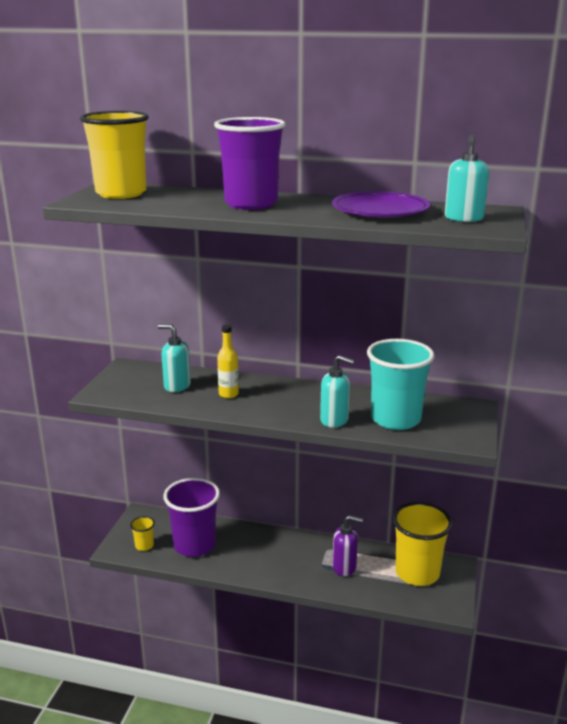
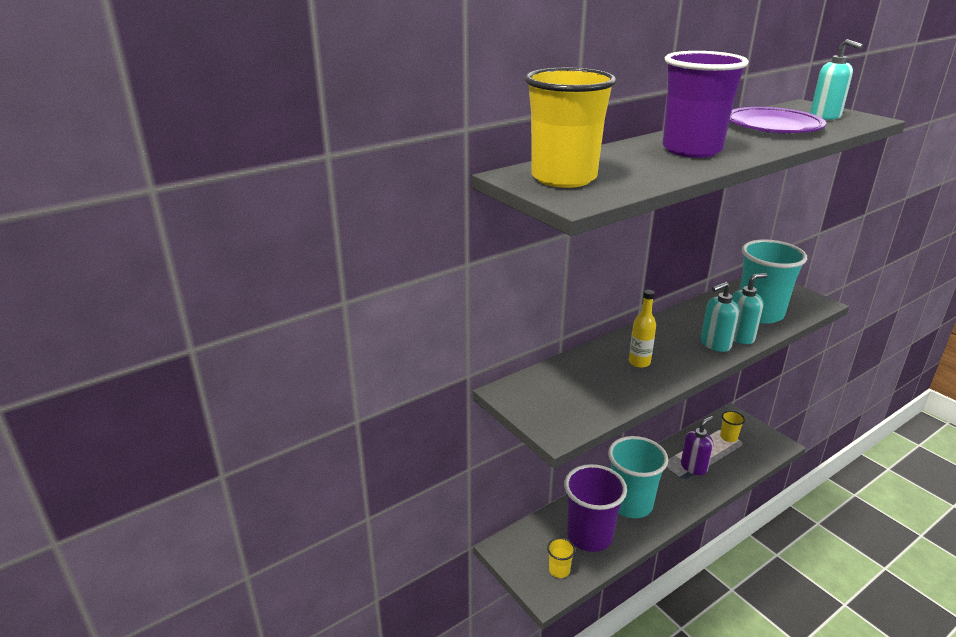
camera: 50 degrees left, 5 degrees up
(177, 386) = (591, 381): turquoise soap dispenser -> turquoise soap dispenser (715, 344)
(253, 551) = (630, 504): none -> turquoise cup
(417, 573) = (728, 437): yellow cup -> yellow cup, size x0.44

